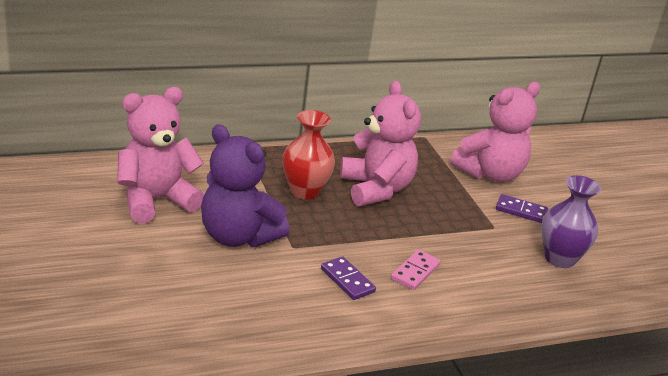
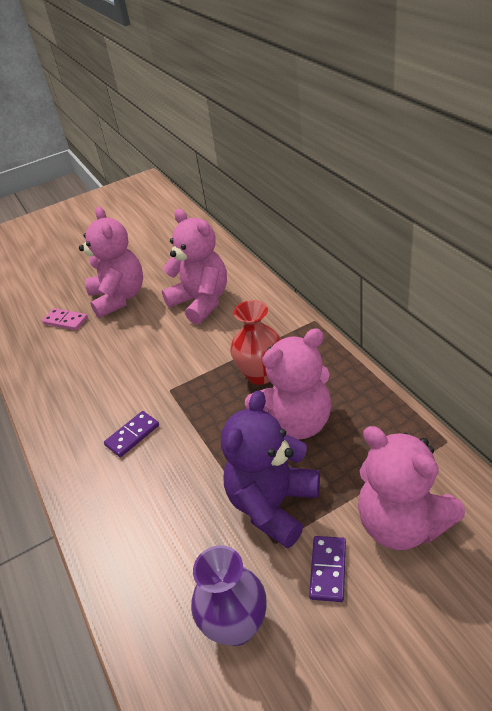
camera: 90 degrees right, 10 degrees up
(85, 257) = (119, 298): none -> pink teddy bear
(238, 236) = (171, 356): purple teddy bear -> purple teddy bear (273, 505)
(415, 272) = (160, 482): pink domino -> pink domino (65, 321)

